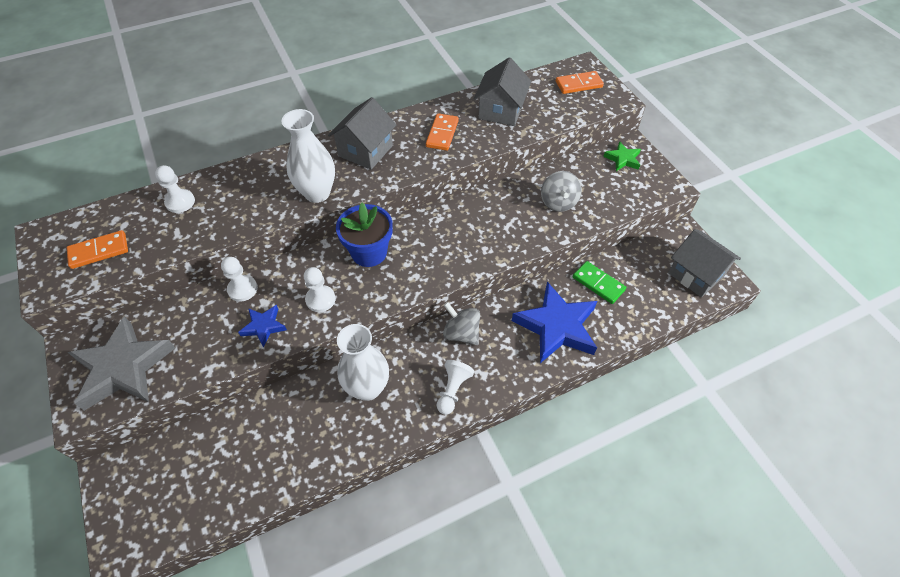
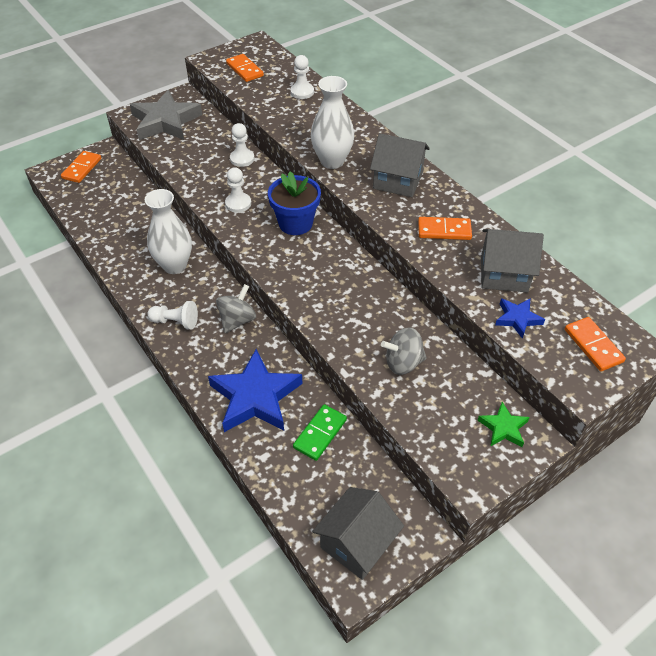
camera: 80 degrees right, 5 degrees down
(136, 503) = (82, 168): none -> orange domino
(264, 326) = (207, 178): blue star -> blue star (517, 319)

